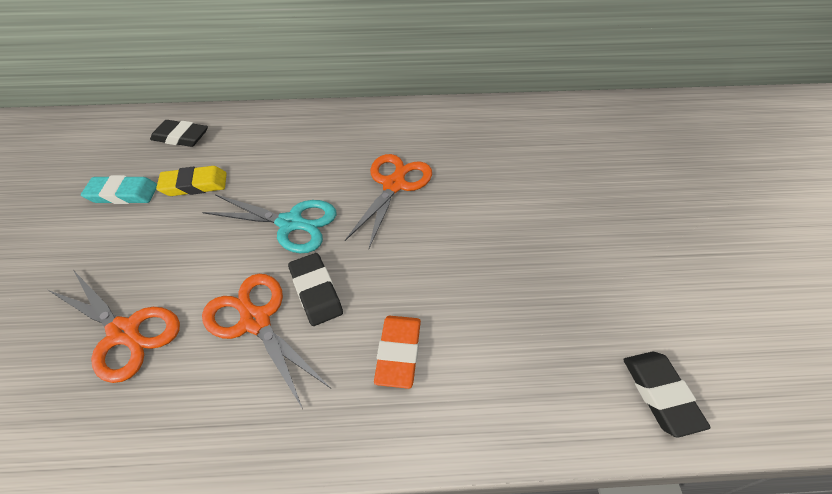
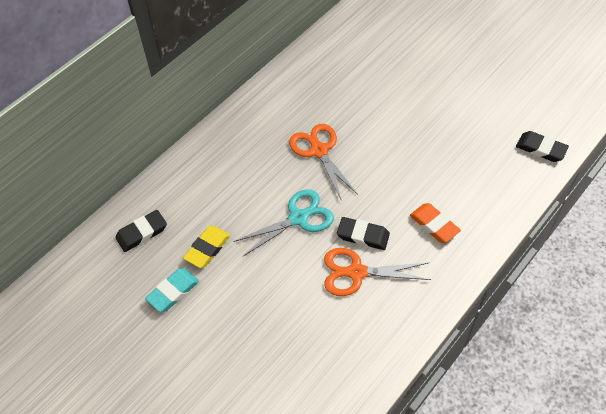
camera: 45 degrees left, 5 degrees up
(124, 332) = (305, 336): orange scissors -> none

